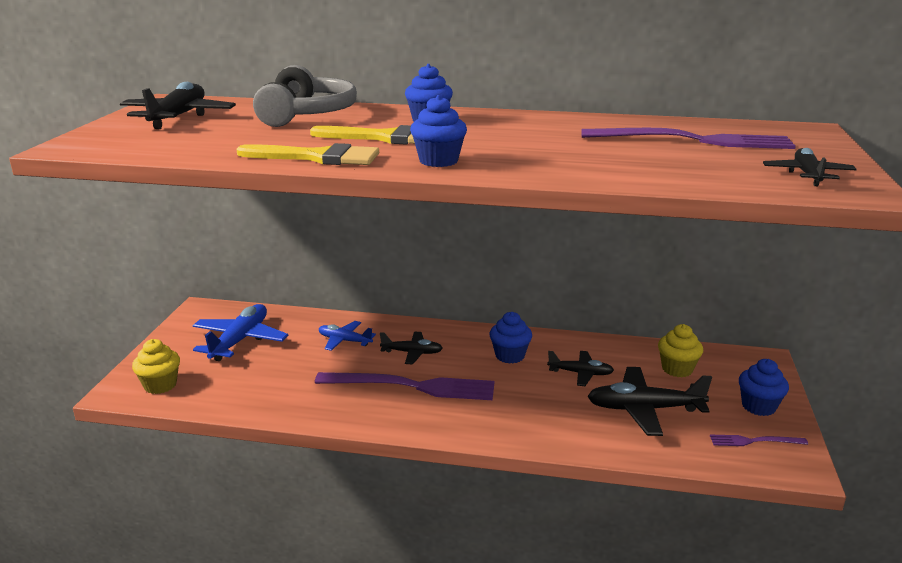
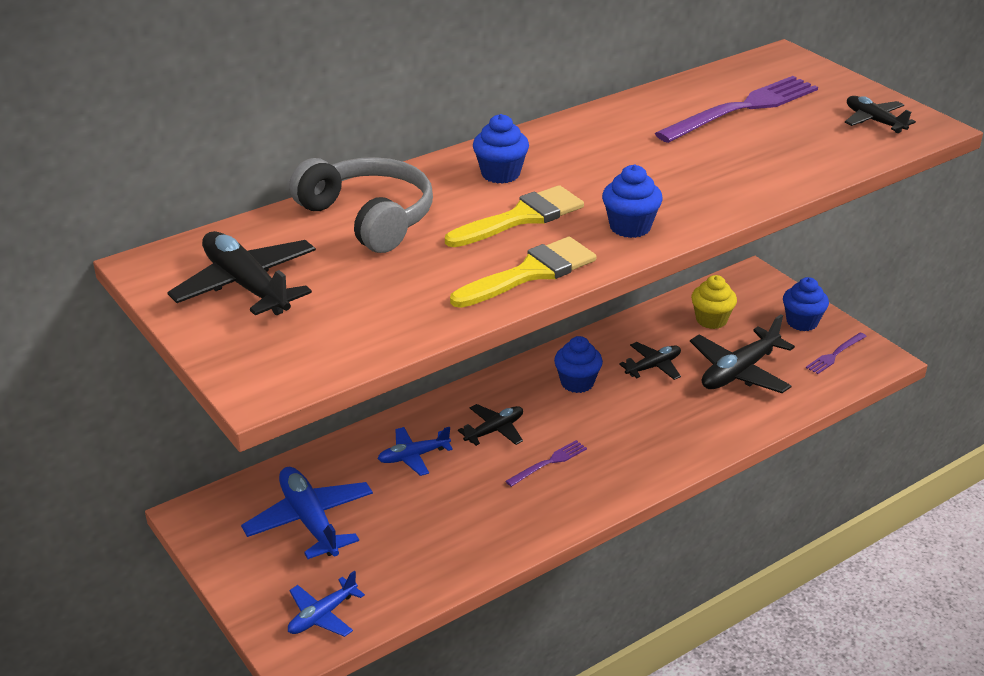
camera: 45 degrees left, 10 degrees up
(160, 385) = (322, 615): yellow cupcake -> blue plane
(411, 386) = (548, 463): purple fork -> purple fork, size x0.47

